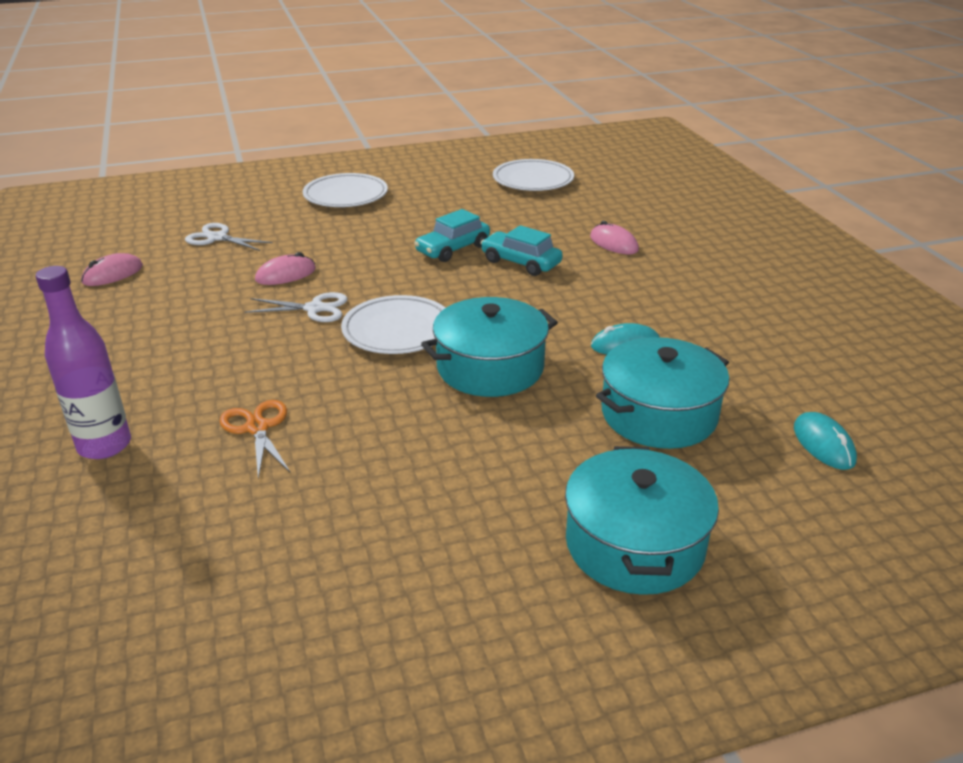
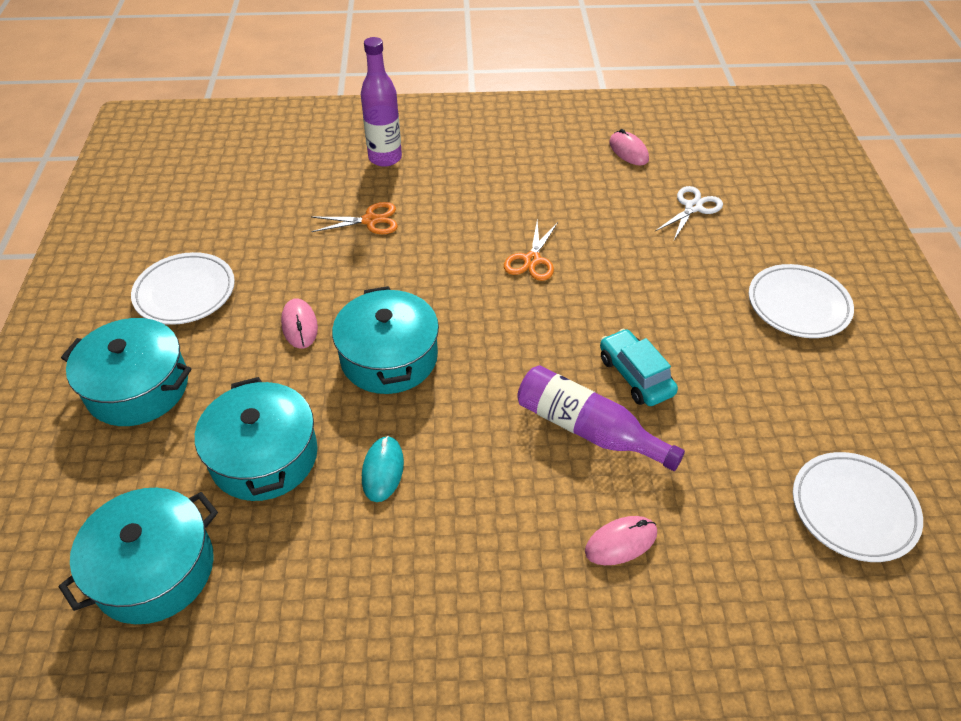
camera: 105 degrees right, 15 degrees up
(286, 275) = (603, 247): pink mouse -> pink mouse (299, 325)
(314, 309) = (532, 260): white scissors -> orange scissors
(397, 330) = (474, 307): white plate -> white plate (185, 292)
(520, 263) = (588, 429): turquoise car -> purple bottle
(823, 444) = (154, 569): turquoise mouse -> turquoise pot

